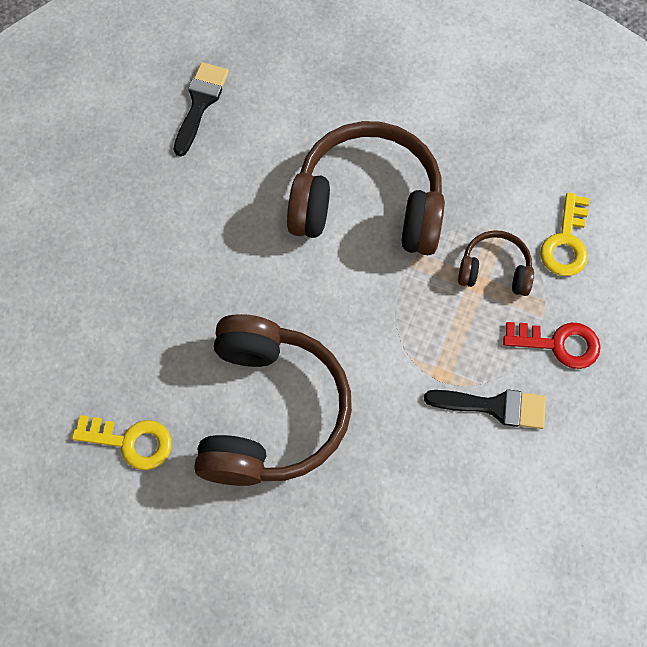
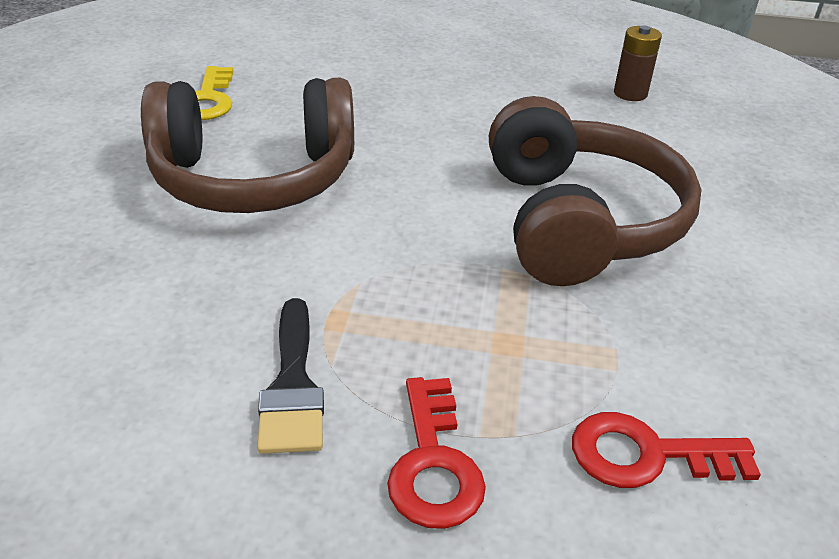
camera: 75 degrees right, 30 degrees down
(200, 103) = (630, 94): black brush -> brown battery
(494, 270) = (541, 361): brown headphones -> none
(566, 242) = (646, 455): yellow key -> red key

